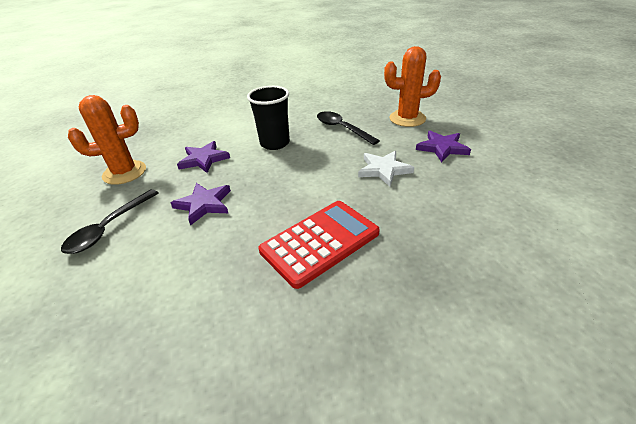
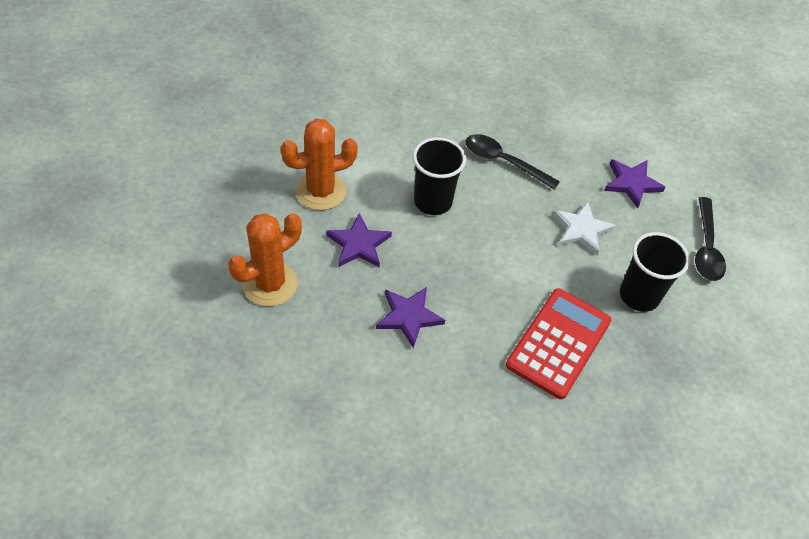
camera: 25 degrees left, 15 degrees up
(109, 228) = (323, 370): black spoon -> black spoon (706, 248)
(407, 118) = (575, 132): orange cactus -> orange cactus (321, 191)
(418, 219) = (639, 295): none -> black cup

